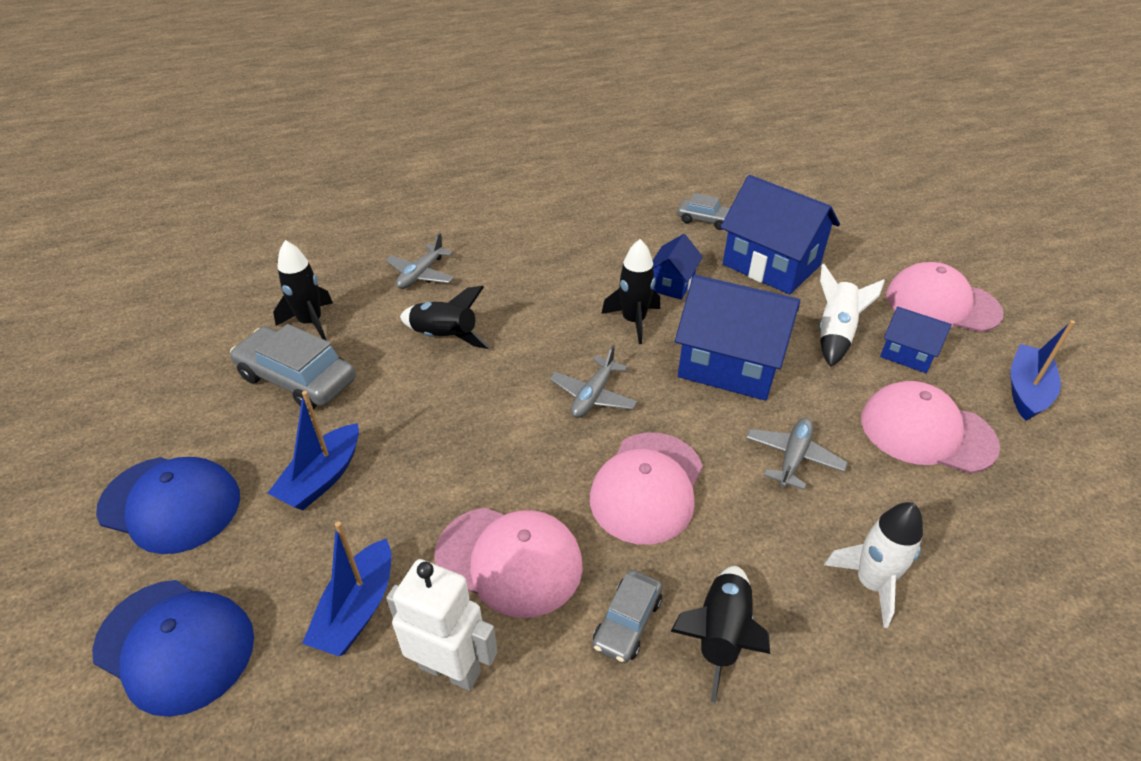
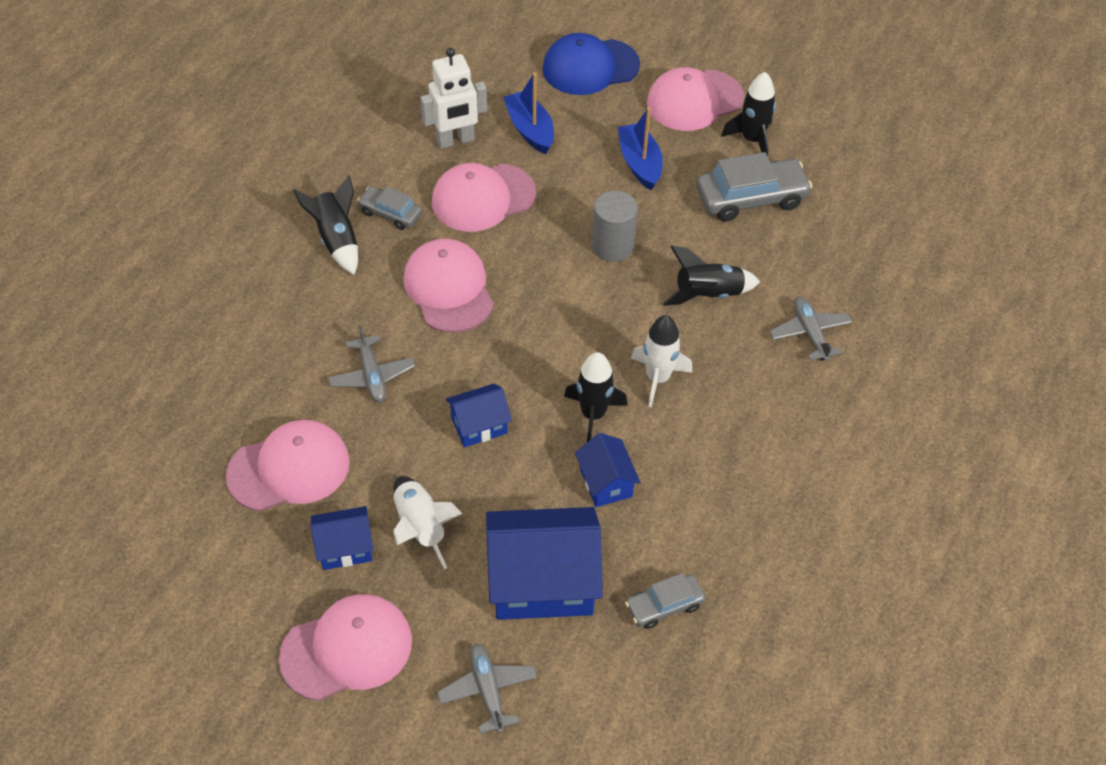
camera: 135 degrees right, 10 degrees up
(170, 504) = (694, 100): blue cap -> pink cap
(311, 322) = (813, 237): black rocket -> black rocket (752, 140)
(458, 421) = (612, 246): none -> grey cylinder
(593, 395) = (549, 326): grey plane -> grey plane (488, 690)
(627, 622) = (390, 213): grey car -> grey car turned 45 degrees counterclockwise
(729, 365) = (479, 425): blue house -> blue house, size x0.52
(871, 583) = (270, 322): white rocket -> white rocket (657, 378)
(1026, 390) = (225, 576): blue boat -> none

